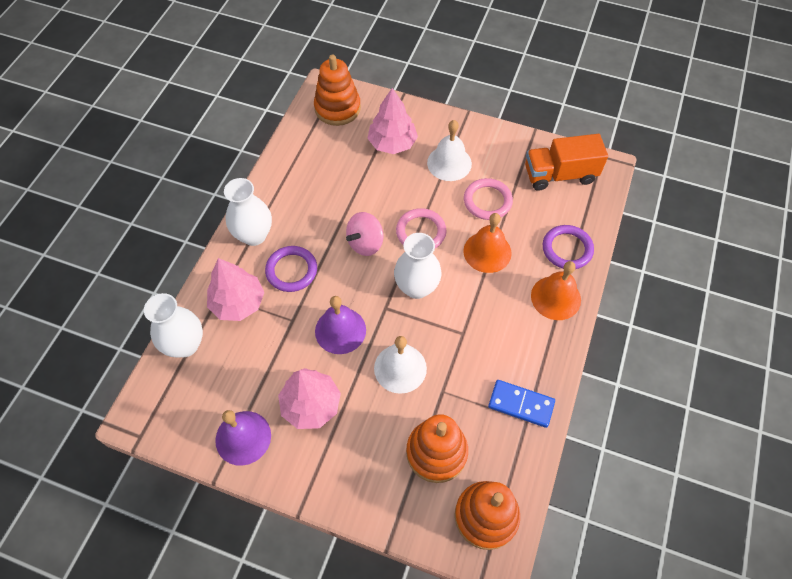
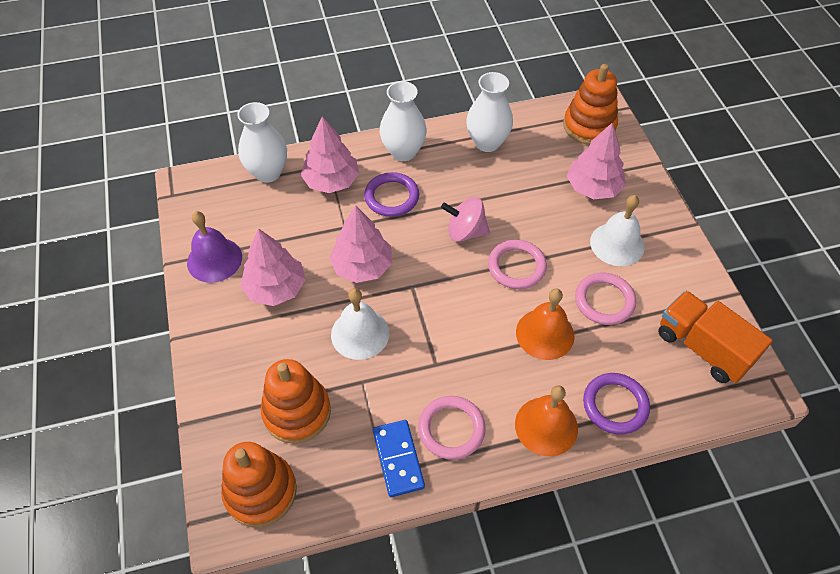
camera: 55 degrees right, 5 degrees down
(340, 330) = (362, 266): purple bell -> pink tree
(416, 287) = (454, 298): white vase -> white vase (487, 142)
(520, 356) = (451, 429): none -> pink ring

